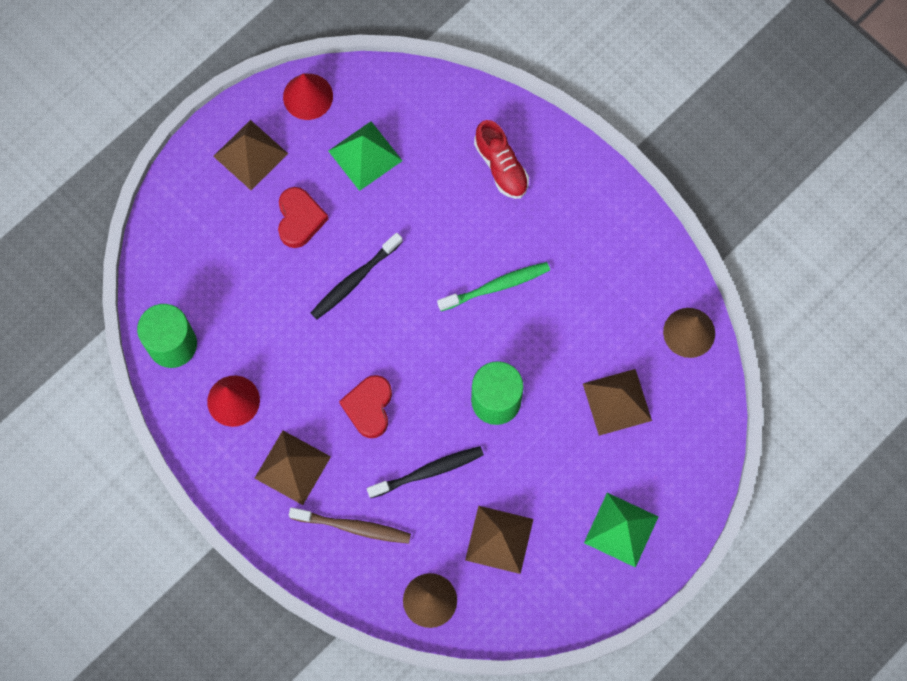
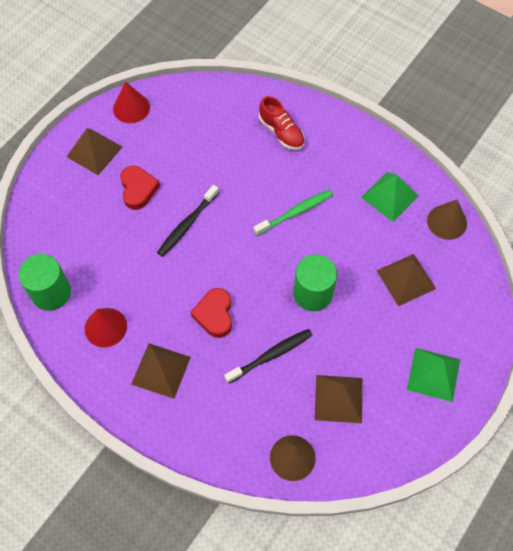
camera: 10 degrees left, 10 degrees down
(353, 527) = (218, 409): brown toothbrush -> none
(365, 155) = (180, 140): green pyramid -> green pyramid (390, 196)

